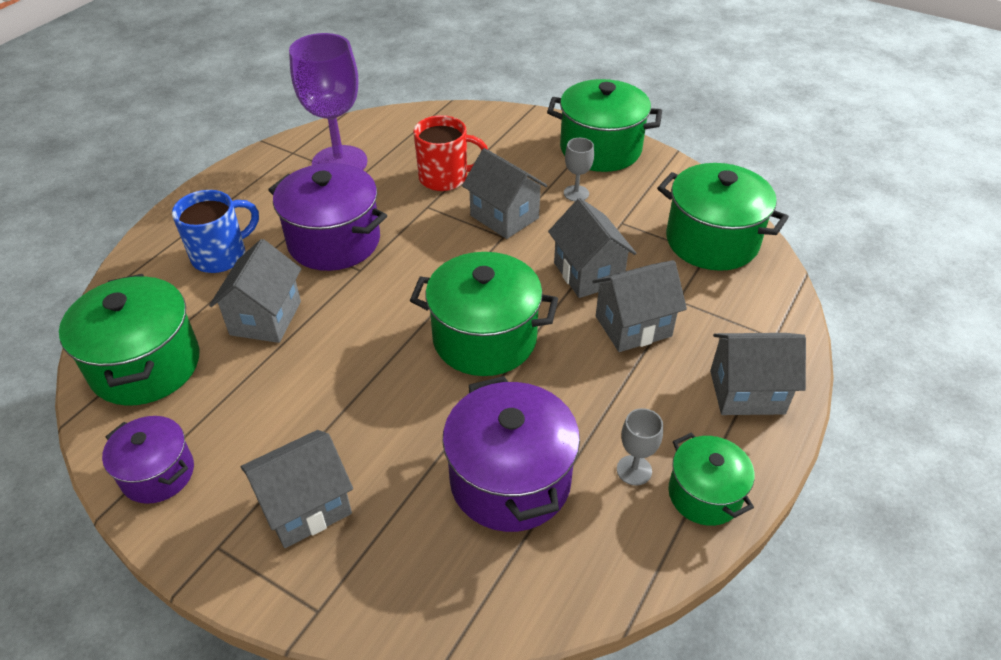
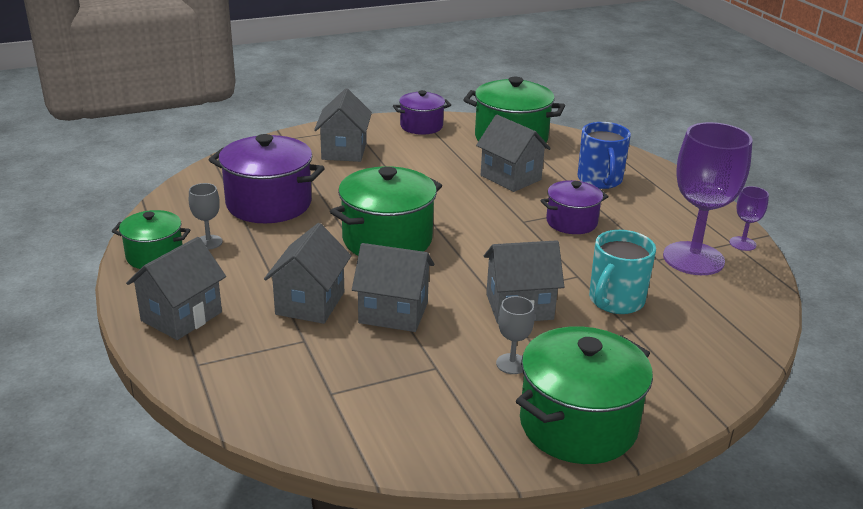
camera: 125 degrees right, 15 degrees down
(289, 147) = (742, 243): none -> purple goblet
(334, 241) = (571, 222): purple pot -> purple pot, size x0.60
(445, 178) = (615, 301): red mug -> turquoise mug
(712, 241) = (342, 407): green pot -> none

